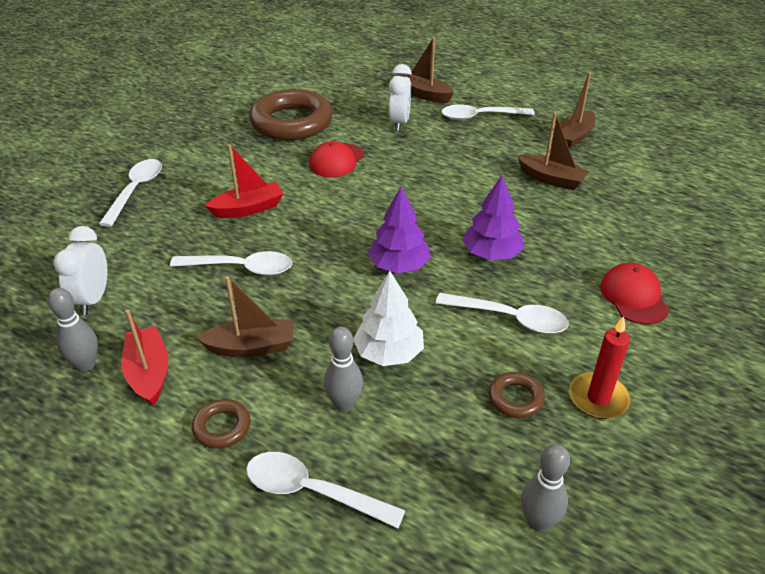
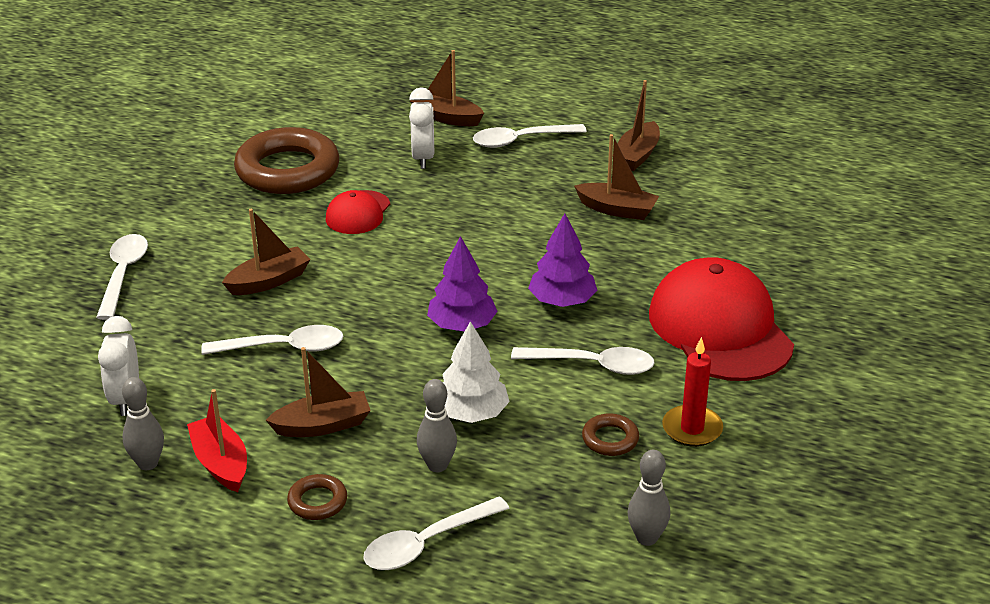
camera: 10 degrees left, 5 degrees down
(248, 209) = (269, 281): red boat -> brown boat
(313, 491) = (427, 543): white spoon -> white spoon turned 45 degrees counterclockwise
(633, 297) = (720, 328): red cap -> red cap, size x1.98

